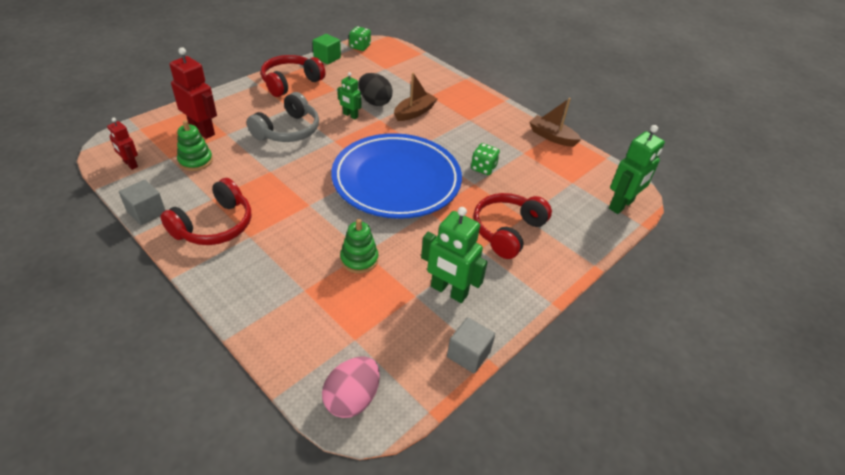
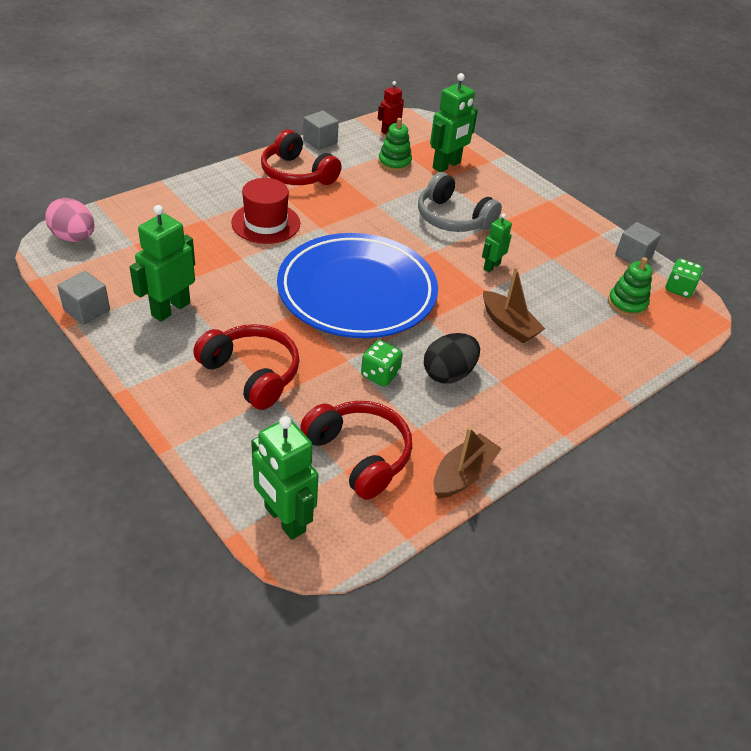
camera: 95 degrees right, 0 degrees up
(202, 130) = (447, 165): red robot -> green robot
(290, 82) = (558, 223): red headphones -> red headphones (359, 455)
(306, 241) = (266, 223): none -> red hat
(327, 58) = (633, 256): green cube -> grey cube
(359, 259) = (232, 253): green stacking toy -> green stacking toy (627, 304)
(374, 102) = (528, 290): black egg -> black egg (448, 374)

